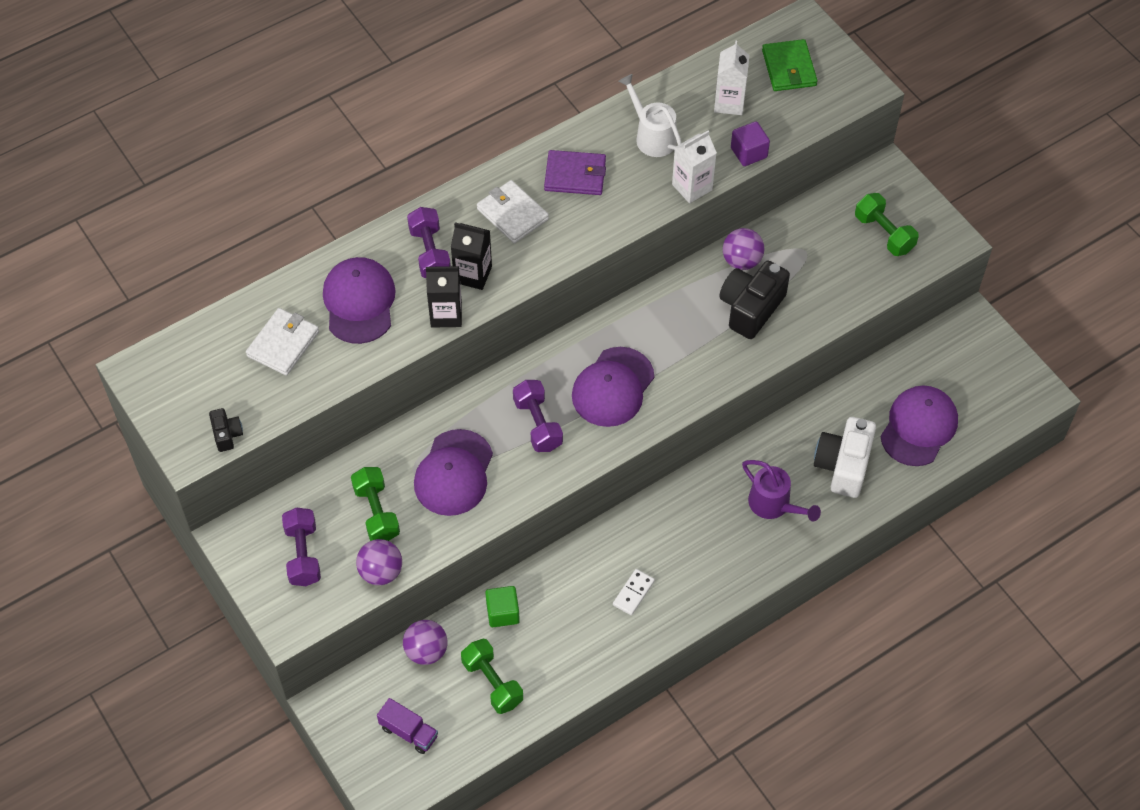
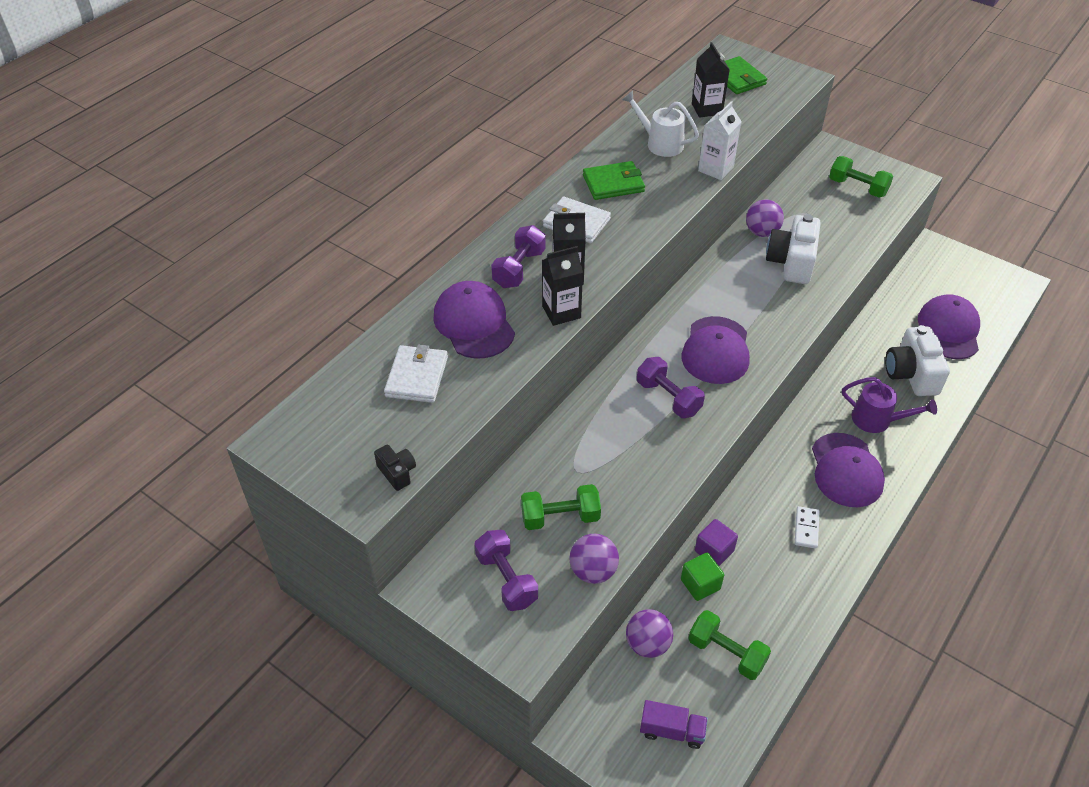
camera: 20 degrees left, 10 degrees down
(377, 512) = (560, 517): green dumbbell -> green dumbbell turned 60 degrees counterclockwise
(430, 253) = (519, 269): purple dumbbell -> purple dumbbell turned 60 degrees clockwise
(454, 473) = (615, 460): purple cap -> purple cap (846, 470)
(575, 175) = (613, 183): purple wallet -> green wallet
(729, 103) = (707, 109): white carton -> black carton
(748, 153) = (745, 136): purple cube -> purple cube (714, 551)
(751, 308) = (791, 262): black camera -> white camera

